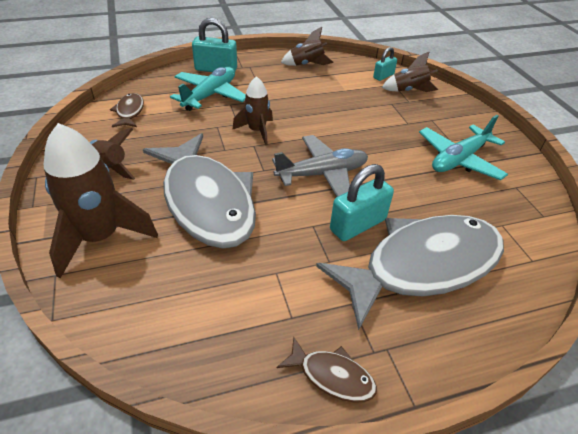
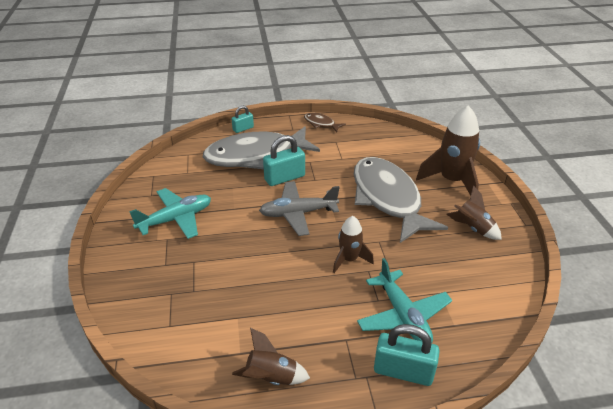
camera: 170 degrees left, 5 degrees down
(129, 112) = (485, 293): brown fish -> none
(210, 95) = (403, 315): turquoise plane -> turquoise plane turned 60 degrees counterclockwise
(383, 76) = (173, 343): turquoise padlock -> turquoise padlock (243, 129)
(409, 90) = (159, 311): brown rocket -> none

